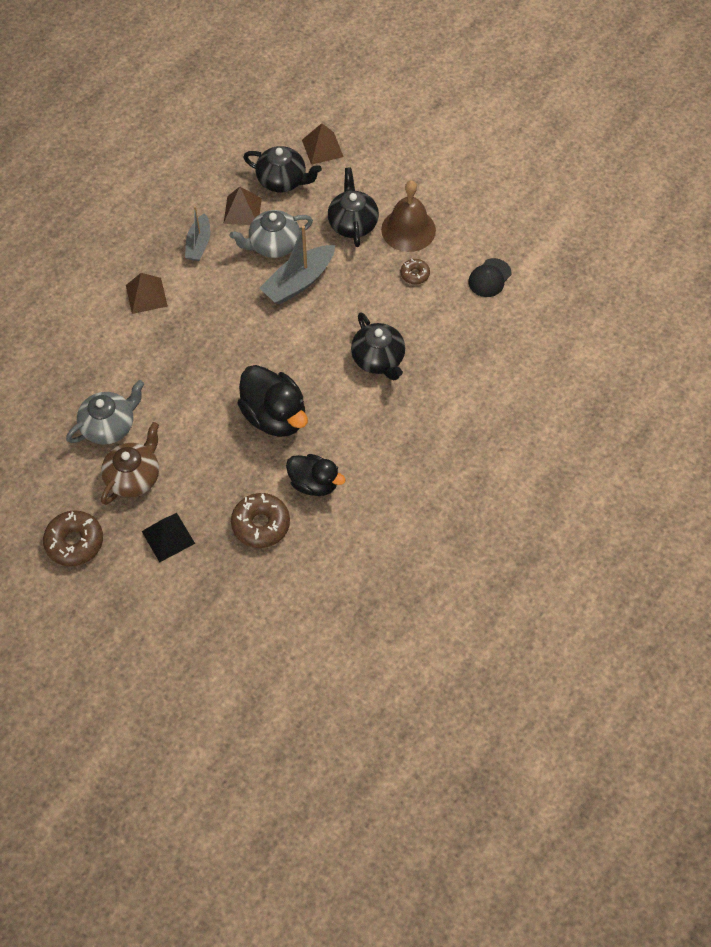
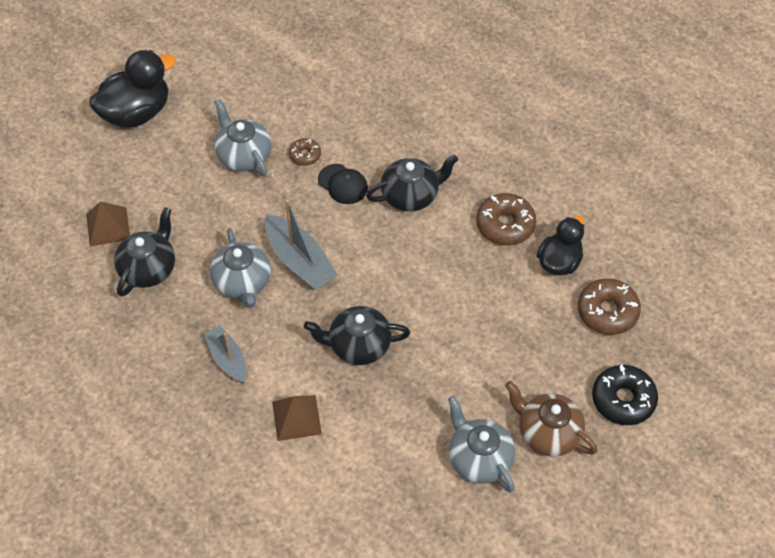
camera: 85 degrees left, 5 degrees down
(75, 542) = (631, 495): brown donut -> brown donut (505, 225)
(168, 537) = (623, 400): black pyramid -> black donut
(199, 244) = (228, 359): grey boat -> grey boat turned 135 degrees counterclockwise
(242, 210) = (185, 312): brown pyramid -> none
(275, 416) = (475, 293): black duck -> black duck (136, 113)
(352, 223) = (226, 205): black teapot -> black teapot (358, 345)
(408, 229) = (243, 155): brown bell -> grey teapot
(489, 278) = (319, 93): black cap -> black cap (343, 184)

